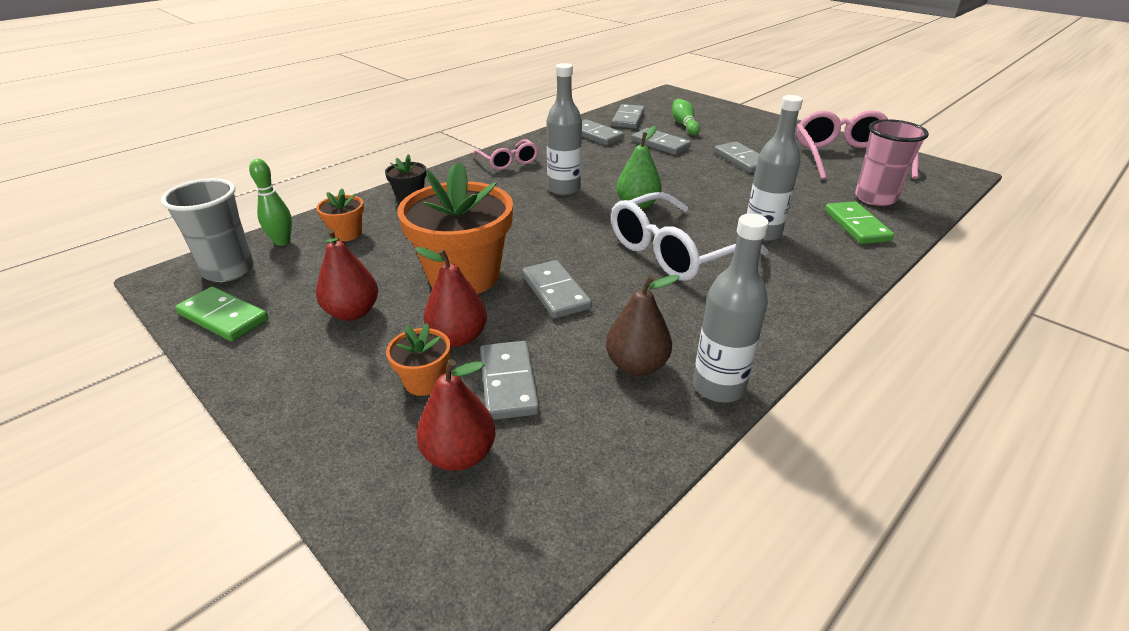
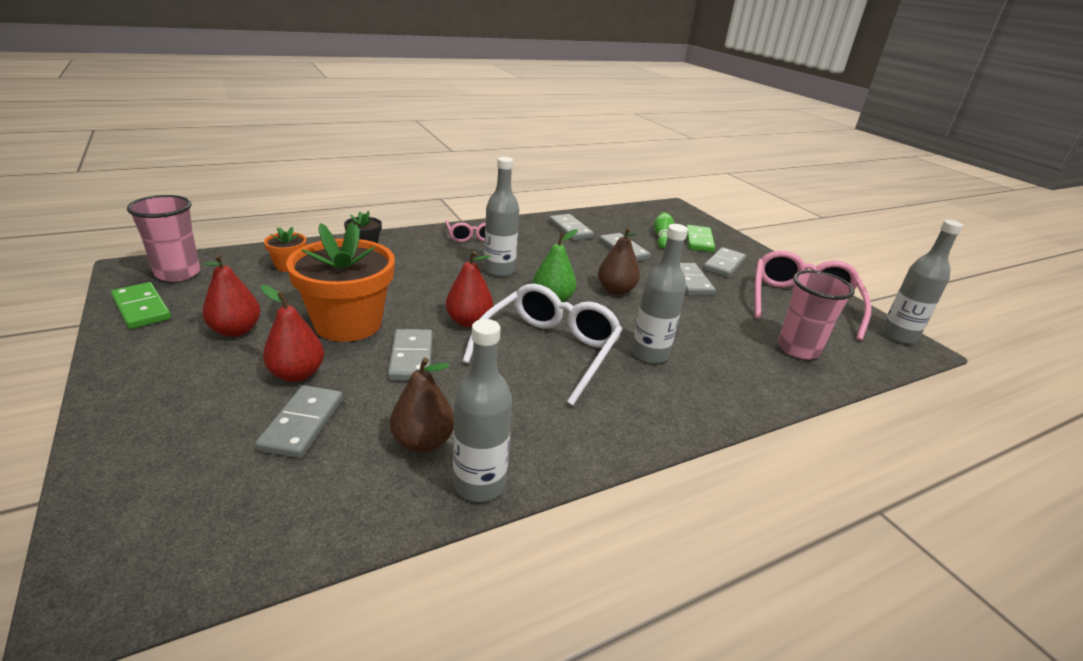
camera: 15 degrees right, 5 degrees down
(229, 271) = (178, 273): grey cup -> pink cup
(282, 242) = (236, 260): green bowling pin -> none
(424, 381) = (238, 402): orange flower pot -> none
(459, 455) = (209, 472): red pear -> red pear (469, 321)
(628, 119) = (613, 221): grey domino -> grey domino (724, 265)
(674, 252) = (549, 350): white glasses -> white glasses turned 135 degrees clockwise
(685, 183) = (616, 290): none -> brown pear
(856, 226) = (753, 371): green domino -> green domino (699, 241)
(939, 168) = (898, 336): none -> grey bottle

